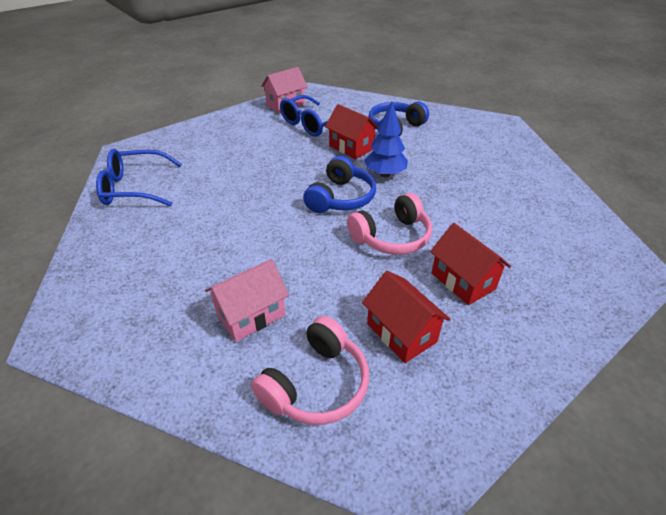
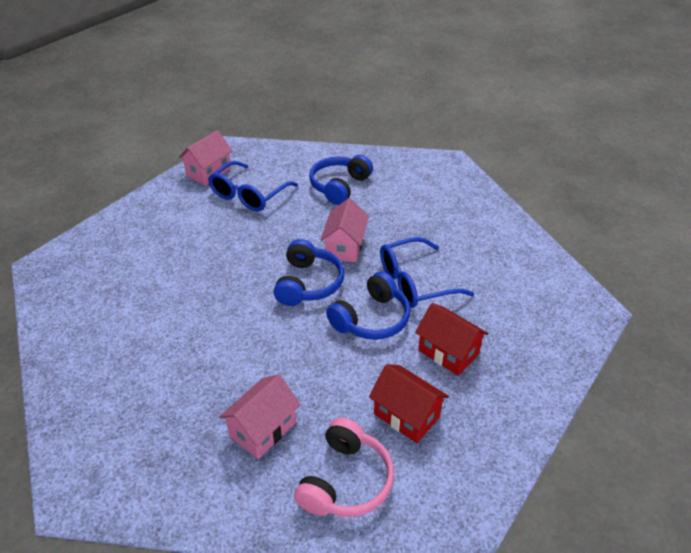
camera: 15 degrees left, 0 degrees up
(135, 188) = (79, 312): blue glasses -> blue glasses (415, 282)
(351, 147) = (300, 219): red house -> none
(385, 174) = (345, 247): blue tree -> pink house
(392, 237) = (371, 319): pink headphones -> blue headphones

